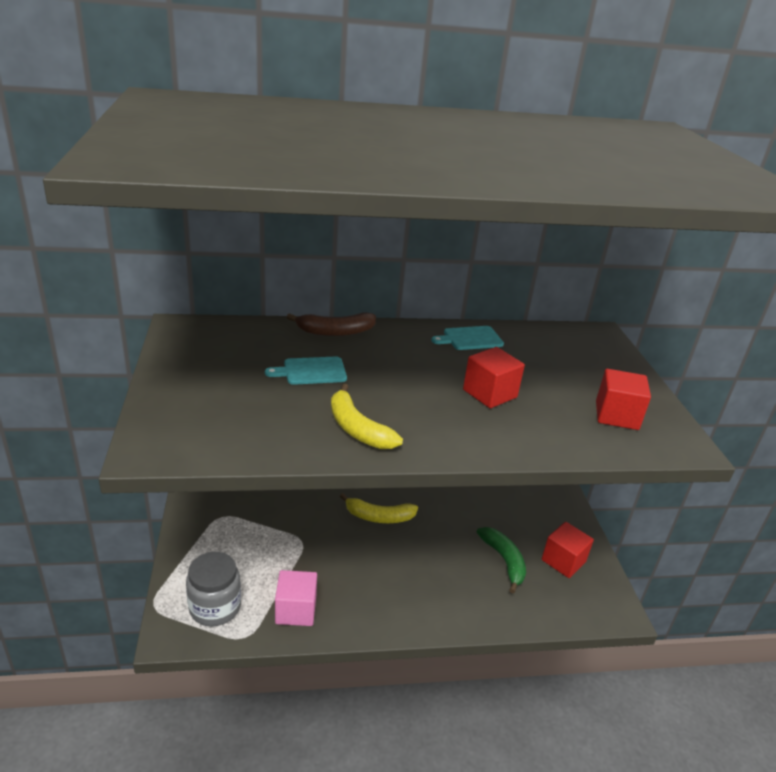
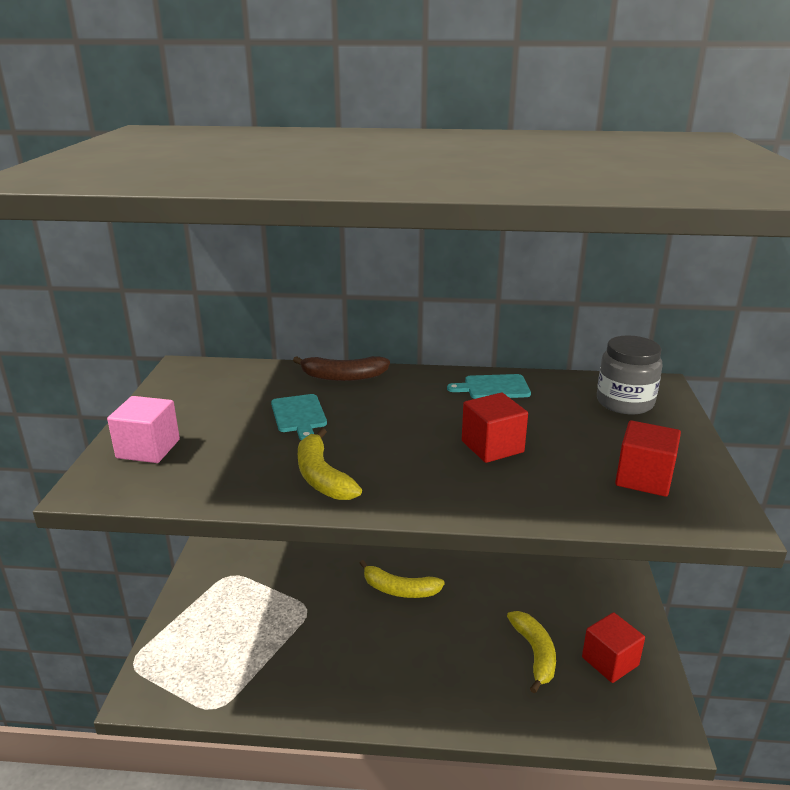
camera: 15 degrees right, 5 degrees down
(215, 607) = (194, 671): grey jar -> grey jar (624, 402)
(296, 610) = (278, 684): pink cube -> pink cube (148, 449)
(311, 371) = (299, 415): turquoise cutting board -> turquoise cutting board turned 105 degrees counterclockwise
(504, 561) = (534, 654): green banana -> yellow banana

